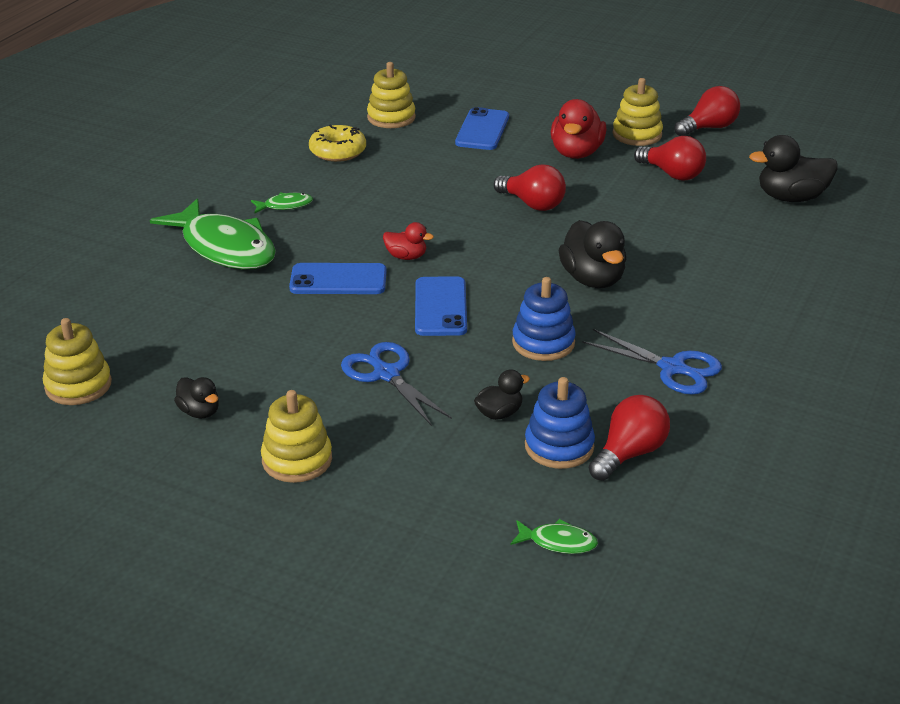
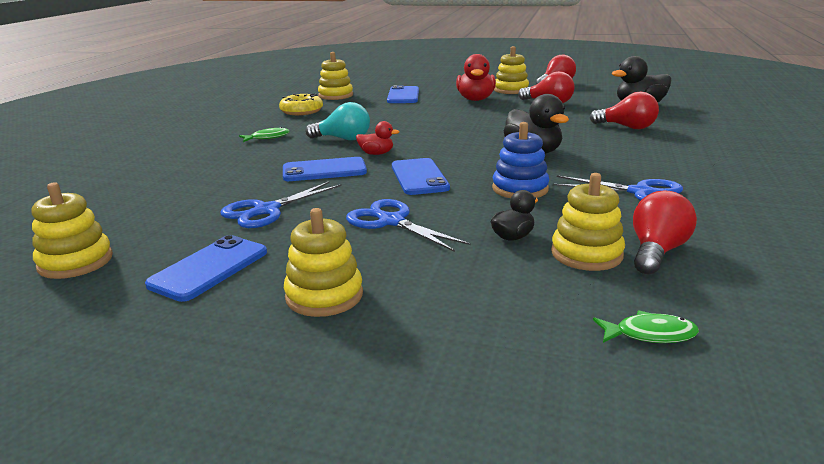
camera: 10 degrees left, 10 degrees down
(199, 412) = (209, 268): black duck -> blue phone
(224, 247) = (220, 162): green fish -> none
(263, 339) = (266, 210): none -> blue scissors
(375, 221) = (343, 139): none -> turquoise light bulb
(532, 204) = (460, 122): red light bulb -> red light bulb (627, 127)
(559, 446) = (586, 254): blue stacking toy -> yellow stacking toy

